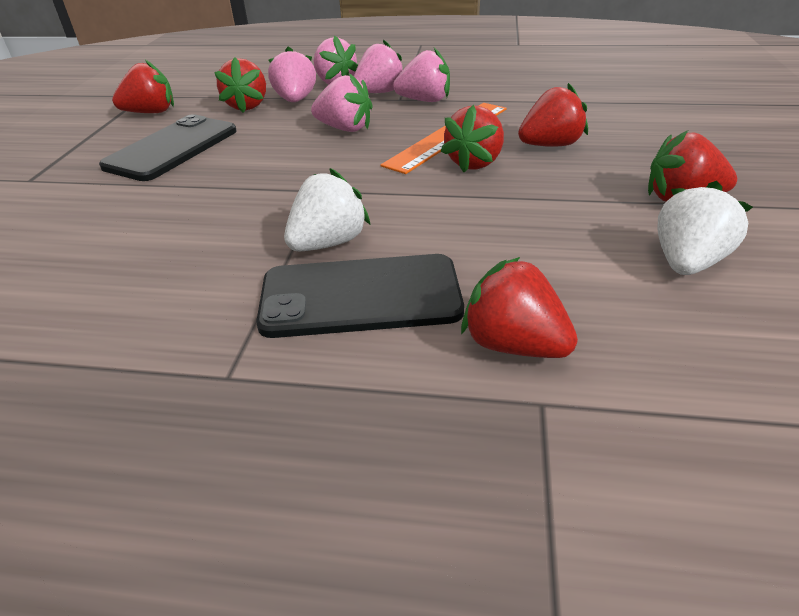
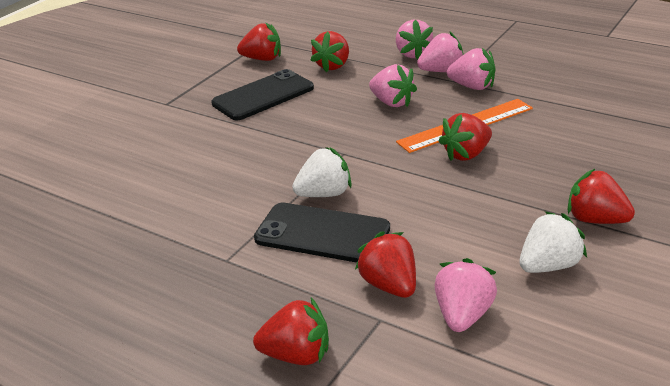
camera: 25 degrees right, 5 degrees down
(295, 100) = (371, 67): pink strawberry -> pink strawberry (463, 315)
(550, 145) = (538, 151): red strawberry -> red strawberry (297, 355)

